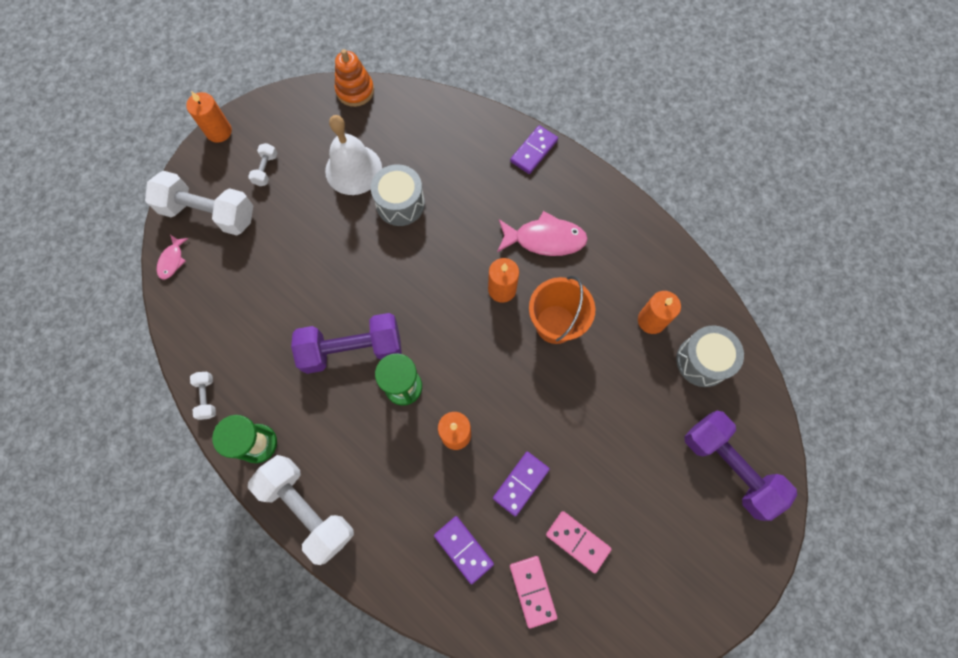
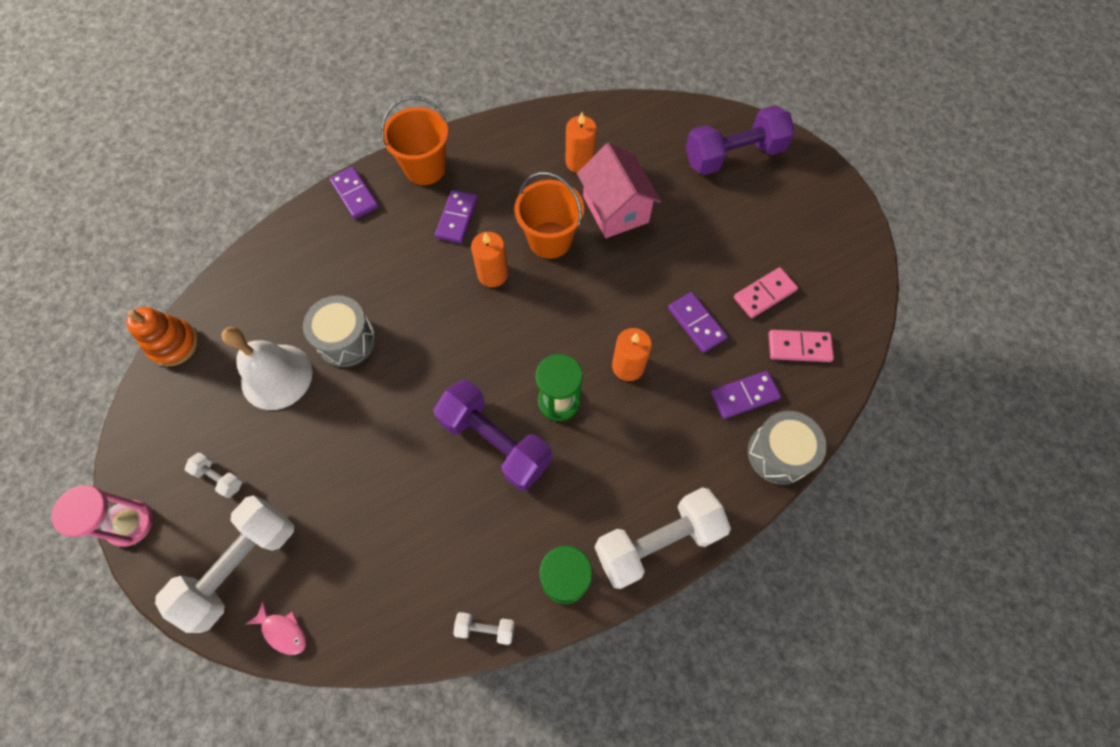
camera: 70 degrees left, 5 degrees down
(219, 131) = (130, 523): orange candle -> pink hourglass
(352, 349) = (495, 442): purple dumbbell -> purple dumbbell turned 60 degrees counterclockwise
(545, 239) = (457, 218): pink fish -> purple domino
(584, 193) = (425, 168): none -> orange bucket
(613, 371) = (615, 209): none -> pink house
(702, 361) = (633, 139): grey drum -> grey drum (778, 453)

